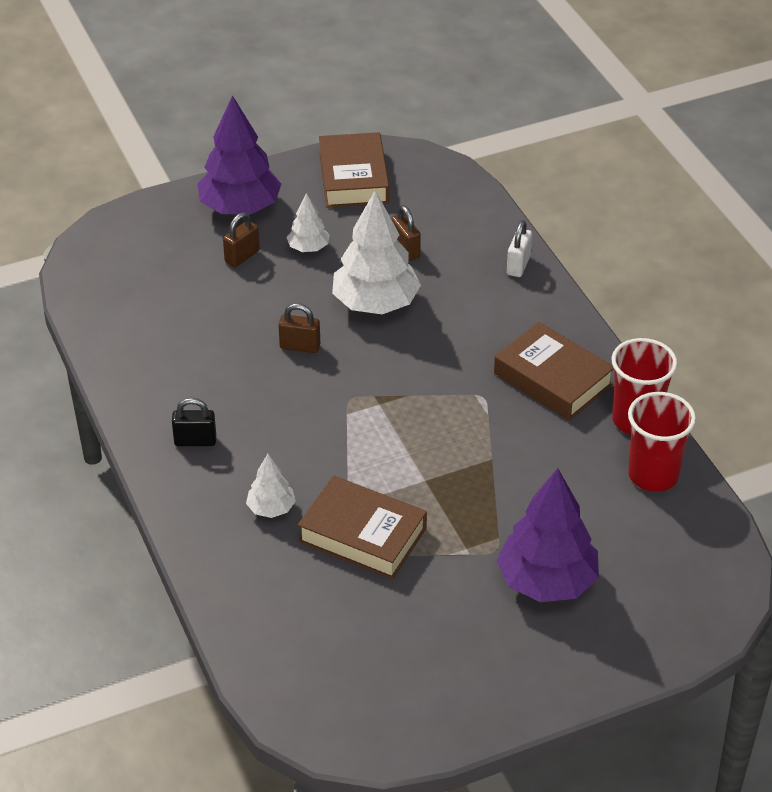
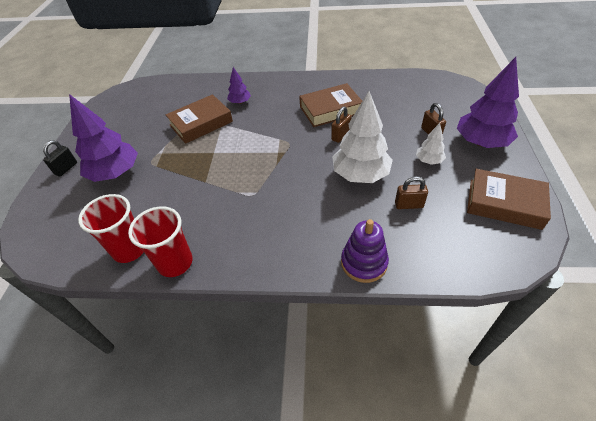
camera: 120 degrees right, 5 degrees up
(195, 441) = (297, 91): black padlock -> black padlock (66, 168)
(271, 508) = (240, 102): white tree -> purple tree
(518, 265) = (364, 263): white padlock -> purple stacking toy
(553, 379) = (241, 234): brown book -> brown book (330, 110)

